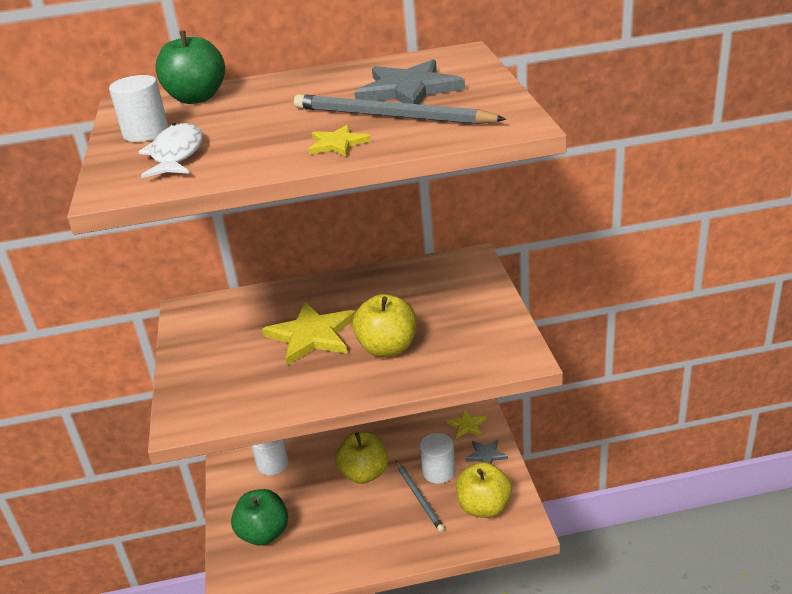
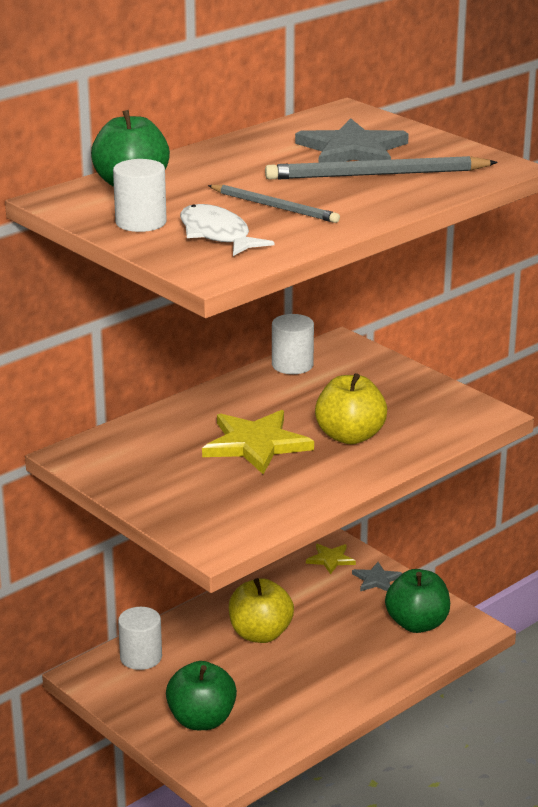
camera: 35 degrees left, 5 degrees down
(337, 144) = (366, 203): yellow star -> none
(419, 497) = (342, 636): grey pencil -> grey pencil (275, 207)
(439, 471) = (340, 608): white cylinder -> white cylinder (292, 365)
(484, 507) = (417, 624): yellow apple -> green apple

